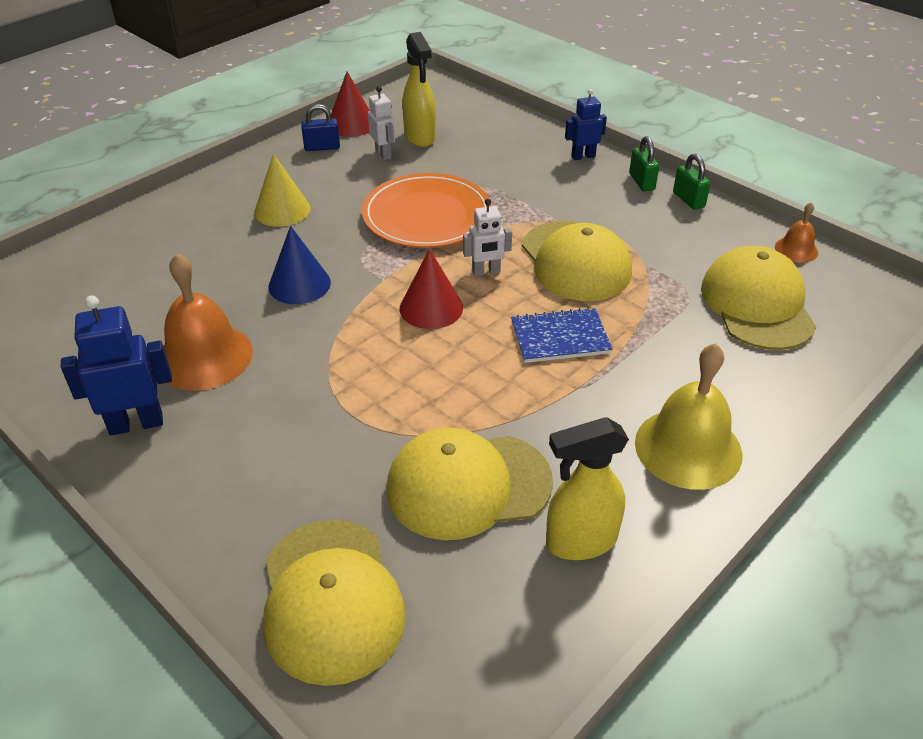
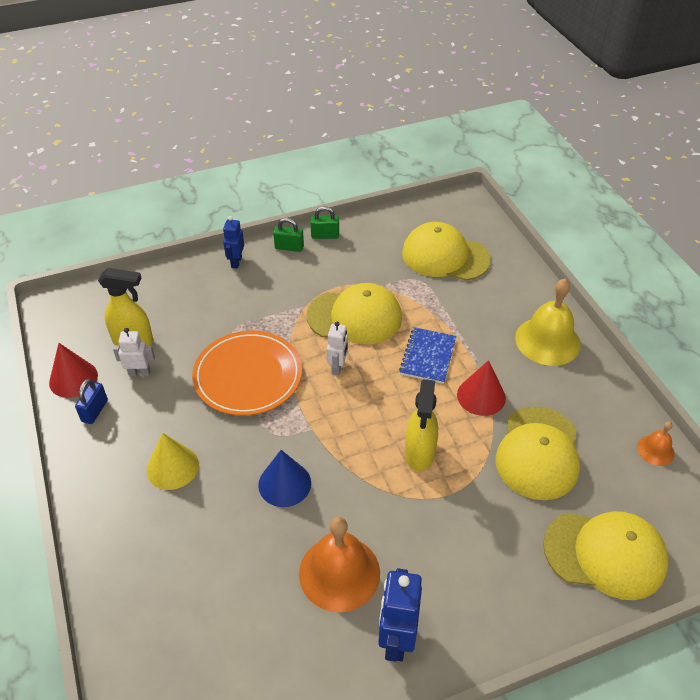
camera: 65 degrees left, 5 degrees up
(431, 308) = (360, 412): red cone -> red cone (481, 396)
(580, 542) = (599, 417): yellow spray bottle -> yellow spray bottle (419, 454)
(796, 249) = (405, 216): orange bell -> orange bell (655, 450)

